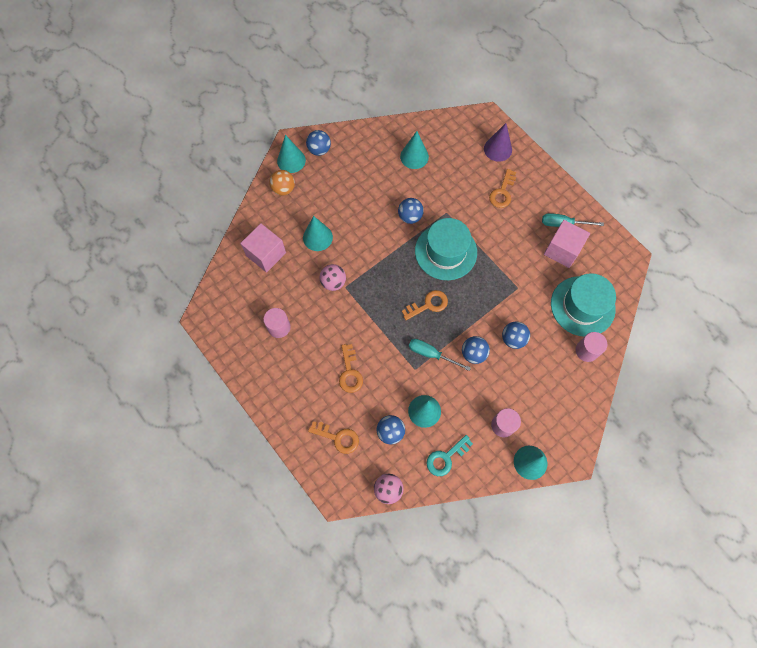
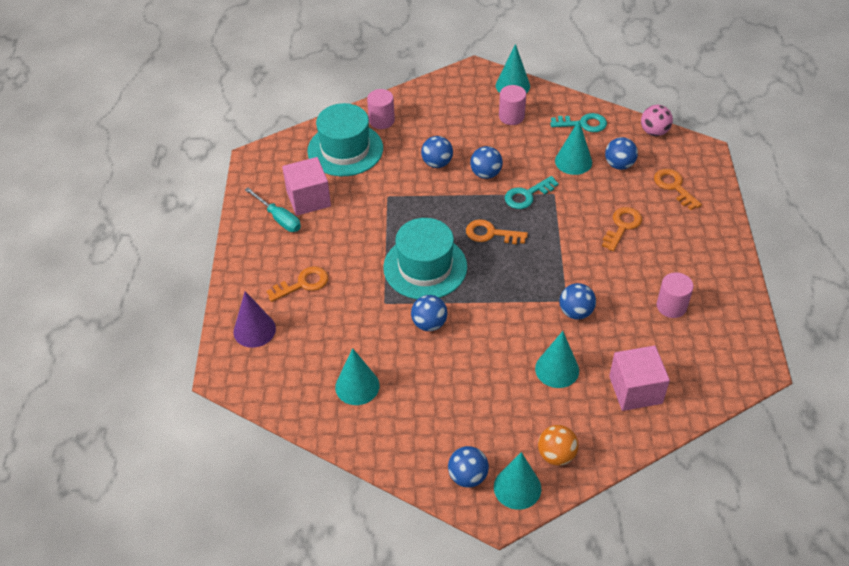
camera: 140 degrees left, 20 degrees down
(333, 282) = (575, 312): pink ball -> blue ball
(431, 354) = (527, 195): turquoise screwdriver -> turquoise key

